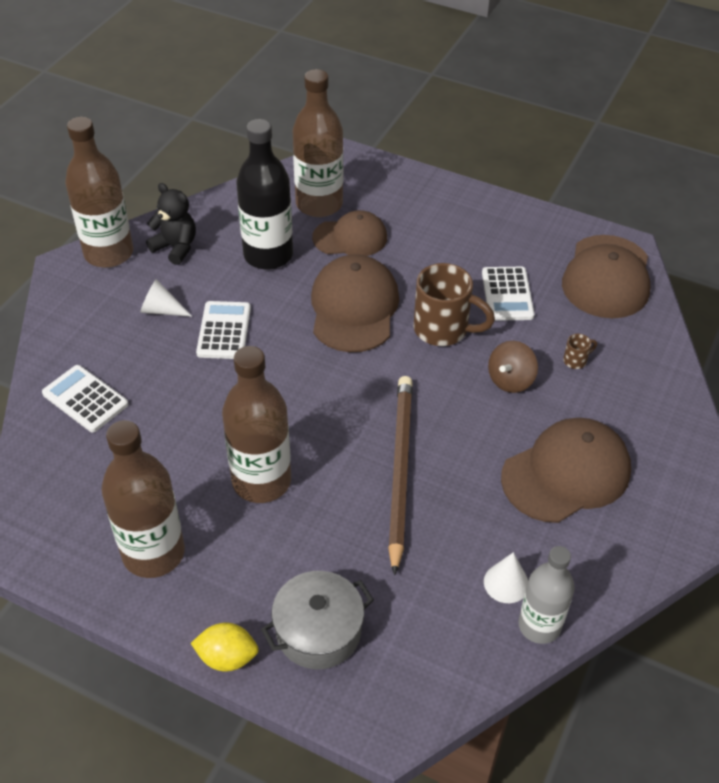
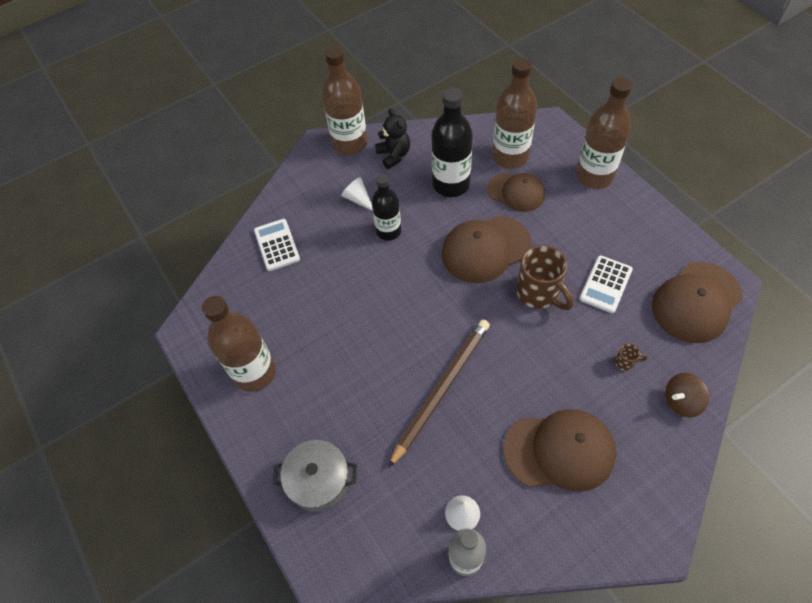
camera: 35 degrees right, 10 degrees up
(224, 331) = (388, 231): white calculator -> black bottle
(227, 657) = (255, 468): yellow lemon -> none
(261, 481) = (347, 354): brown bottle -> brown bottle (594, 176)
(354, 308) = (485, 249): brown cap -> brown cap turned 150 degrees counterclockwise
(510, 380) = (564, 356): brown spinning top -> brown spinning top (681, 401)

